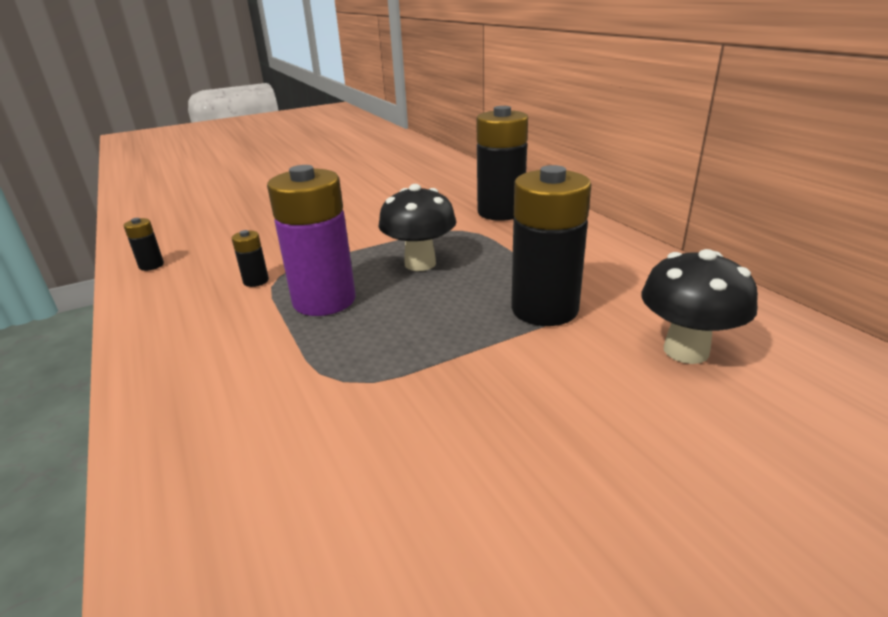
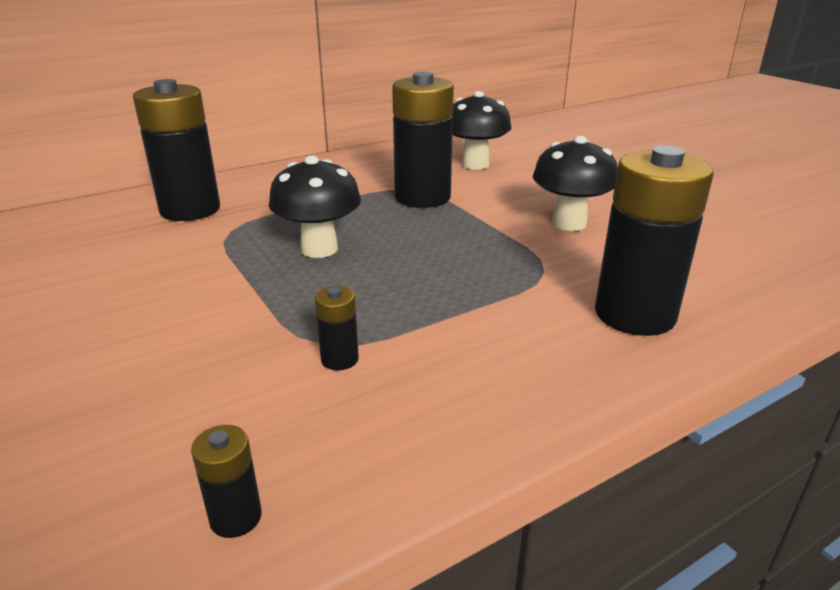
camera: 95 degrees left, 0 degrees up
(224, 431) = (634, 314): none -> black battery
(324, 300) = (401, 297): purple battery -> none
(466, 417) = (569, 223): none -> black mushroom

